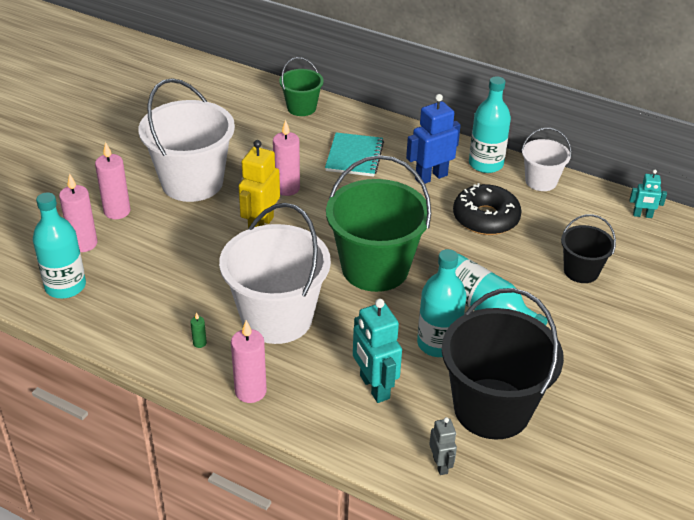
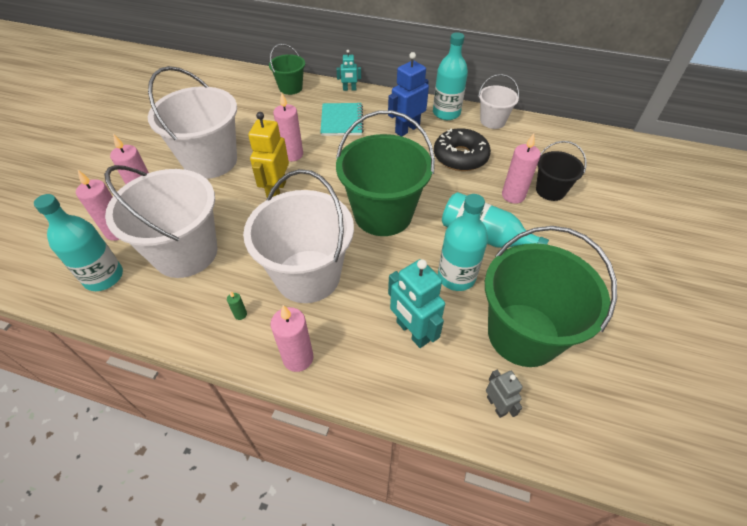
camera: 10 degrees left, 10 degrees up
(152, 275) = (186, 252): none -> white bucket
(492, 408) = (523, 334): black bucket -> green bucket
(533, 270) = (513, 195): none -> pink candle
(642, 215) = (578, 137): turquoise robot -> turquoise robot (349, 89)

